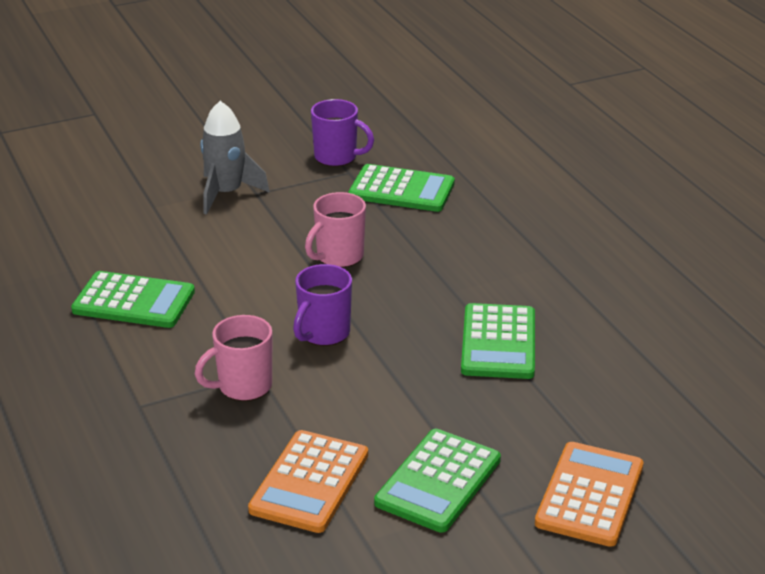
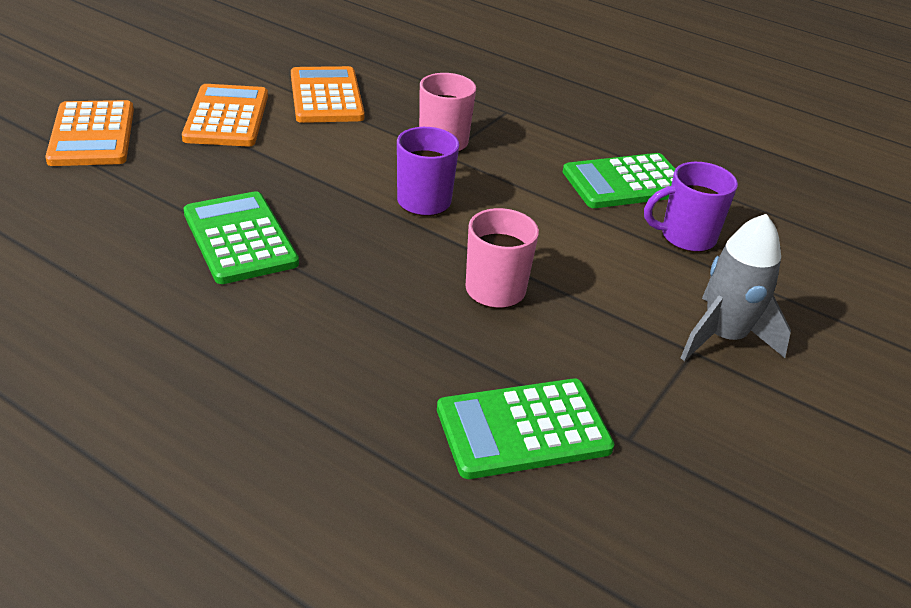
camera: 145 degrees right, 5 degrees up
(337, 157) = (677, 464): purple mug -> purple mug (686, 237)
(438, 481) = (227, 117): green calculator -> orange calculator

